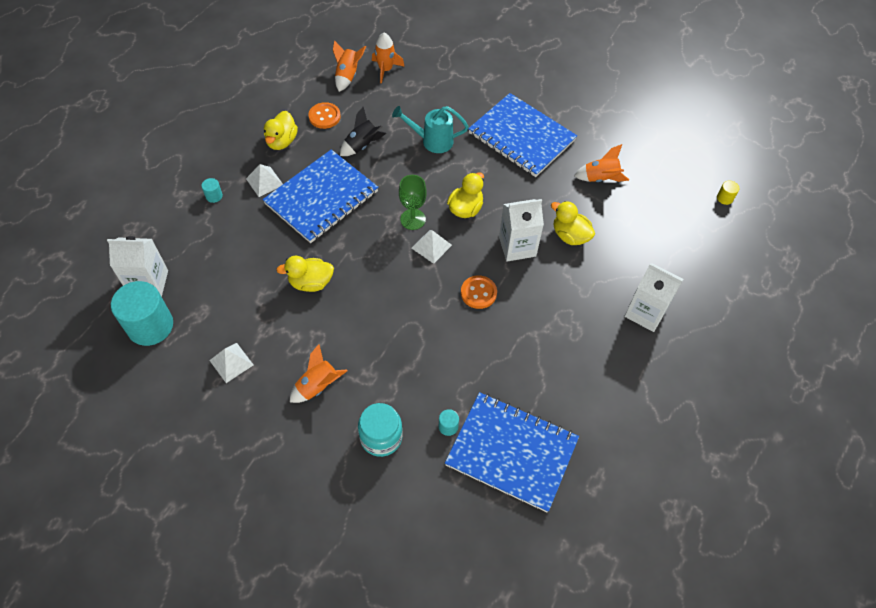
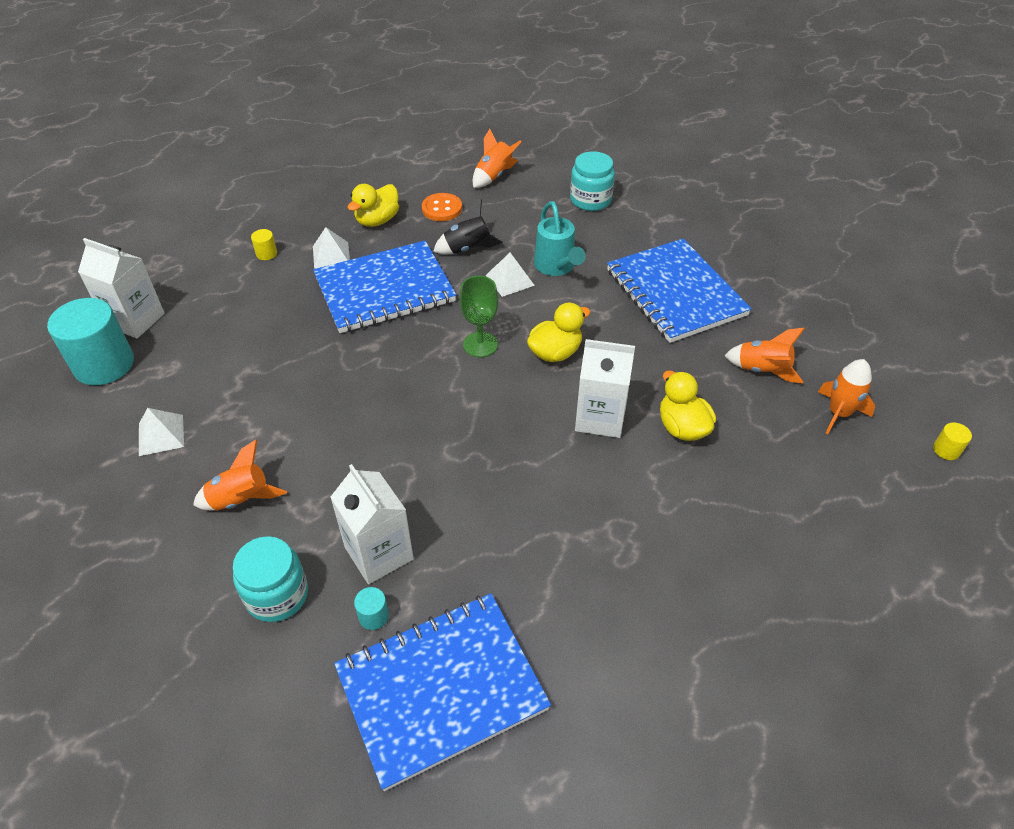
camera: 25 degrees right, 10 degrees down
(214, 196) = (266, 254): turquoise cylinder -> yellow cylinder
(311, 282) = (312, 377): yellow duck -> none
(385, 69) = (542, 180): orange rocket -> orange rocket (838, 413)
(428, 77) = (590, 200): none -> turquoise jar
(431, 246) = (485, 382): white pyramid -> white pyramid (509, 280)
(432, 141) = (556, 267): turquoise watering can -> turquoise watering can turned 135 degrees counterclockwise
(478, 293) = (515, 457): orange button -> none
(511, 452) = (441, 689): blue notebook -> blue notebook turned 75 degrees counterclockwise
(645, 312) = (747, 566): white carton -> white carton (379, 553)

